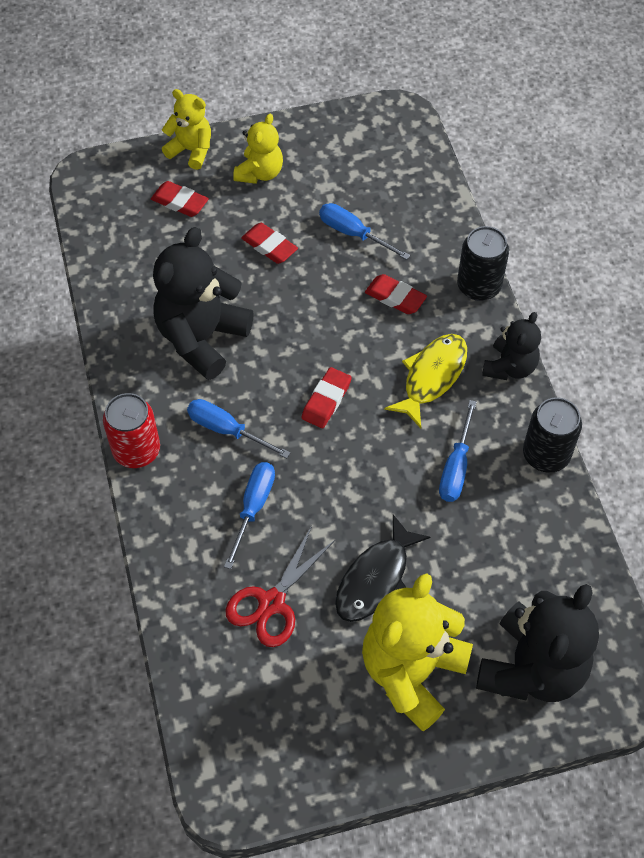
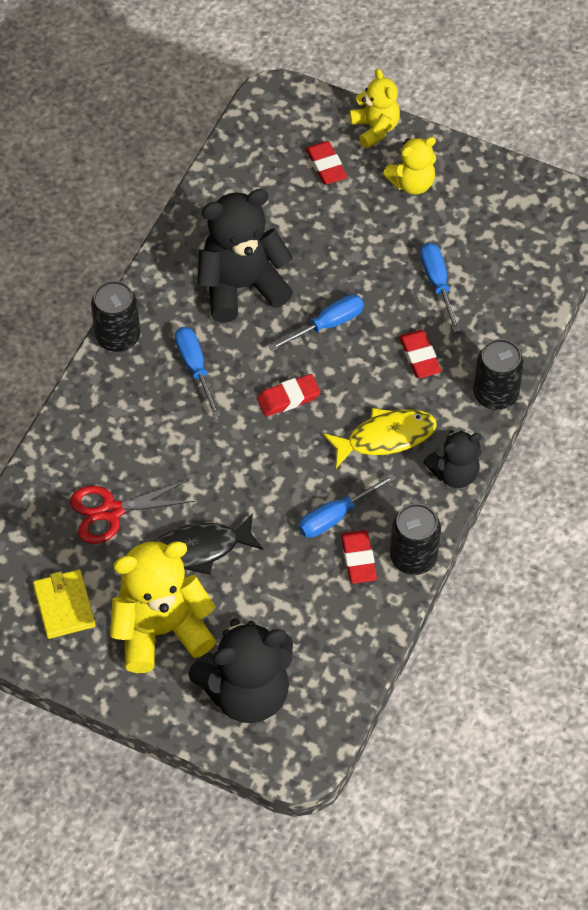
camera: 40 degrees right, 0 degrees up
(136, 450) = (118, 336): red can -> black can
(253, 507) = (161, 437): blue screwdriver -> blue screwdriver (327, 324)
(269, 246) = (361, 248): red eraser -> red eraser (358, 559)
(310, 718) = (64, 606): none -> yellow wallet

